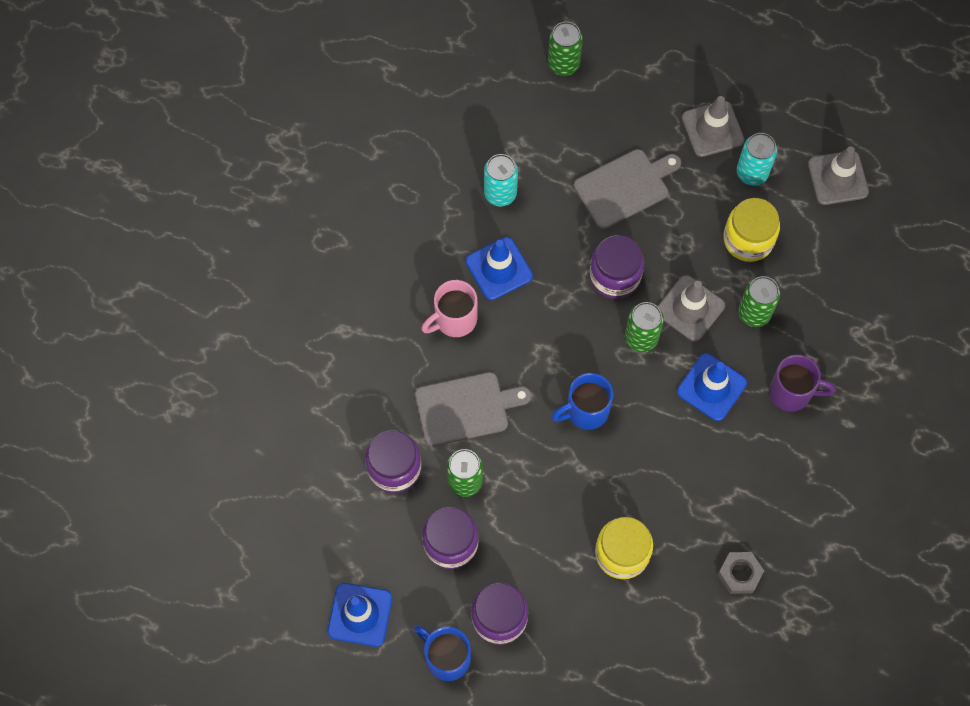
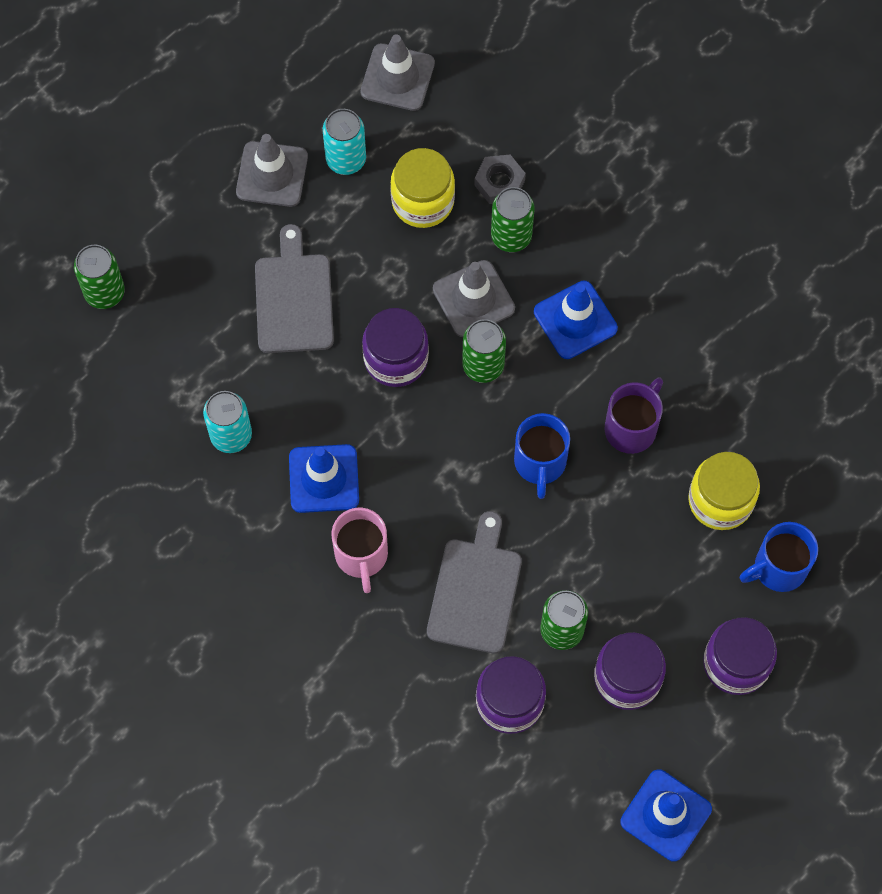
camera: 65 degrees left, 0 degrees up
(446, 657) = (756, 740): blue mug -> blue mug (778, 568)
(739, 574) = (797, 391): grey nut -> grey nut (499, 183)
(792, 392) = (620, 242): purple mug -> purple mug (632, 427)

